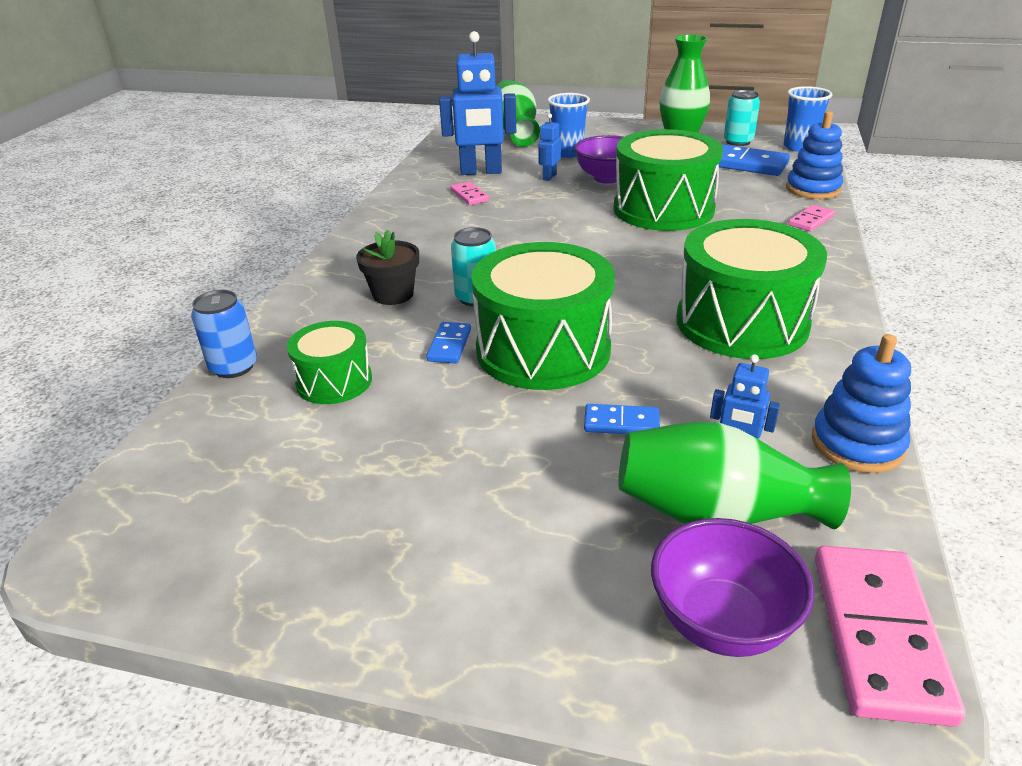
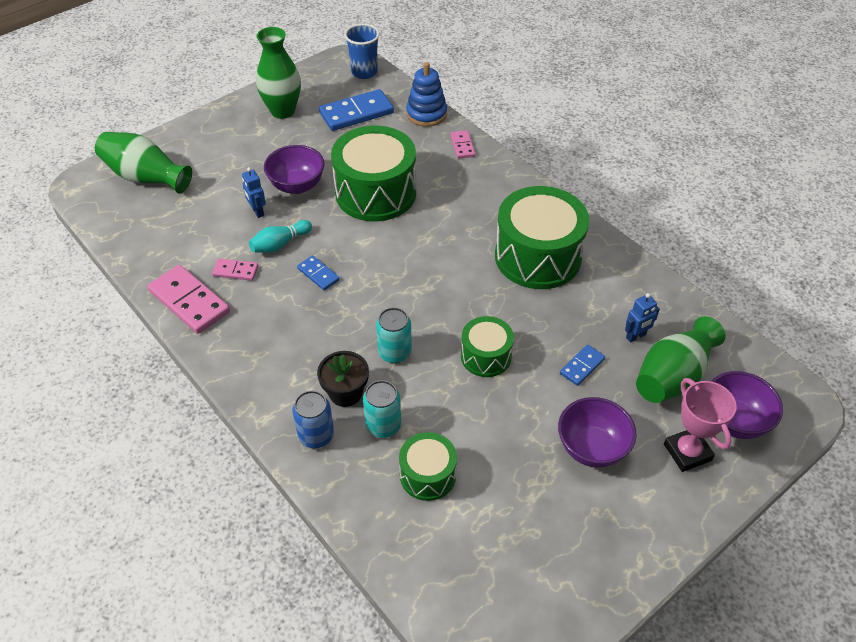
camera: 55 degrees left, 15 degrees up
(234, 367) = (359, 524): blue can -> blue can (316, 435)
(449, 345) = (439, 396): blue domino -> blue domino (318, 274)
(481, 172) = (200, 240): blue robot -> none
(497, 486) = (591, 448): none -> purple bowl
(528, 198) = (280, 244): none -> turquoise bowling pin
(543, 350) = (486, 356): green drum -> green drum, size x0.54
(567, 153) = (227, 176): blue cup -> none
(594, 588) = (687, 452): none -> pink trophy
(738, 142) = (321, 89): turquoise can -> turquoise can (383, 425)
(857, 444) = (666, 293): blue stacking toy -> none
(878, 635) = (771, 377): pink domino -> pink domino (189, 302)

